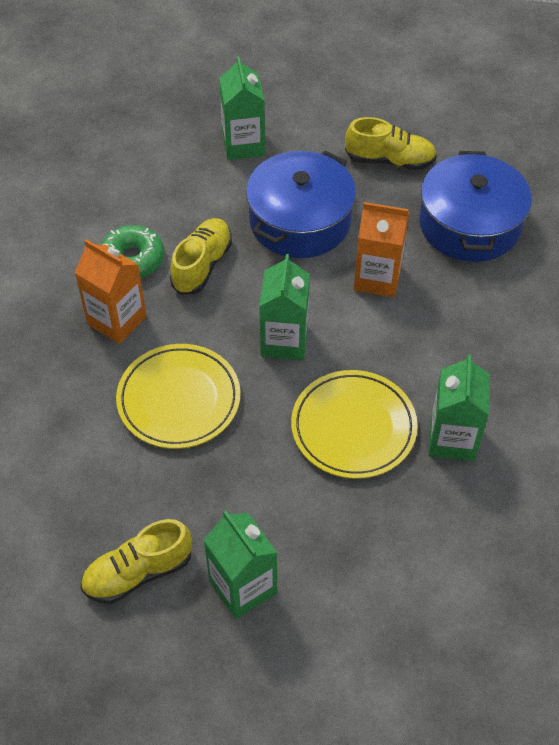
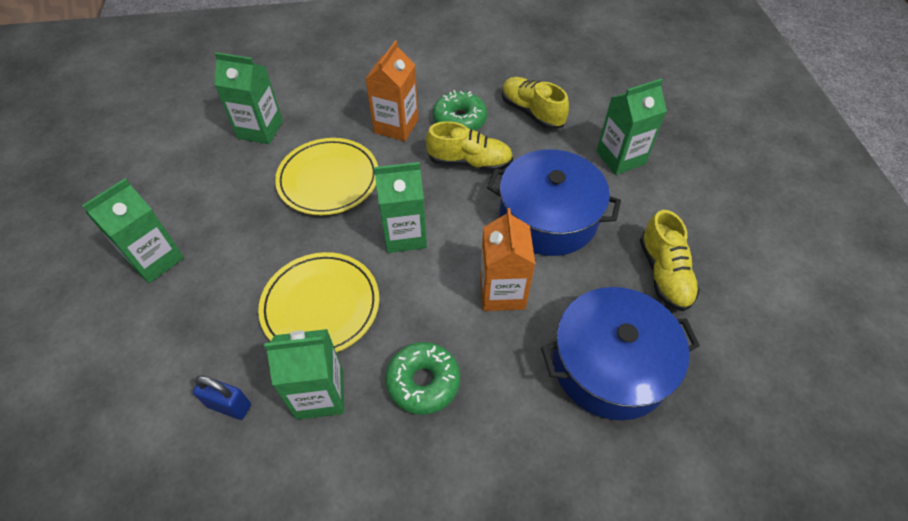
camera: 75 degrees right, 0 degrees up
(62, 463) = (260, 130): none -> green carton
(138, 572) = (169, 193): yellow shoe -> yellow shoe (531, 112)
(448, 516) = (229, 405): none -> blue padlock
(457, 357) = (423, 382): none -> green donut

